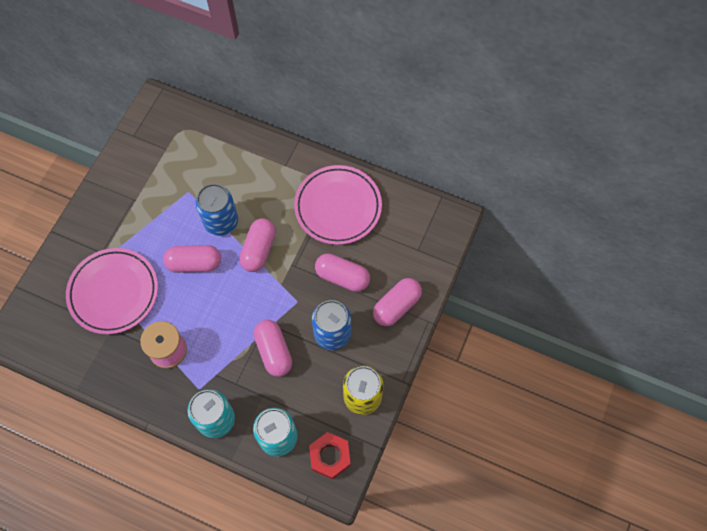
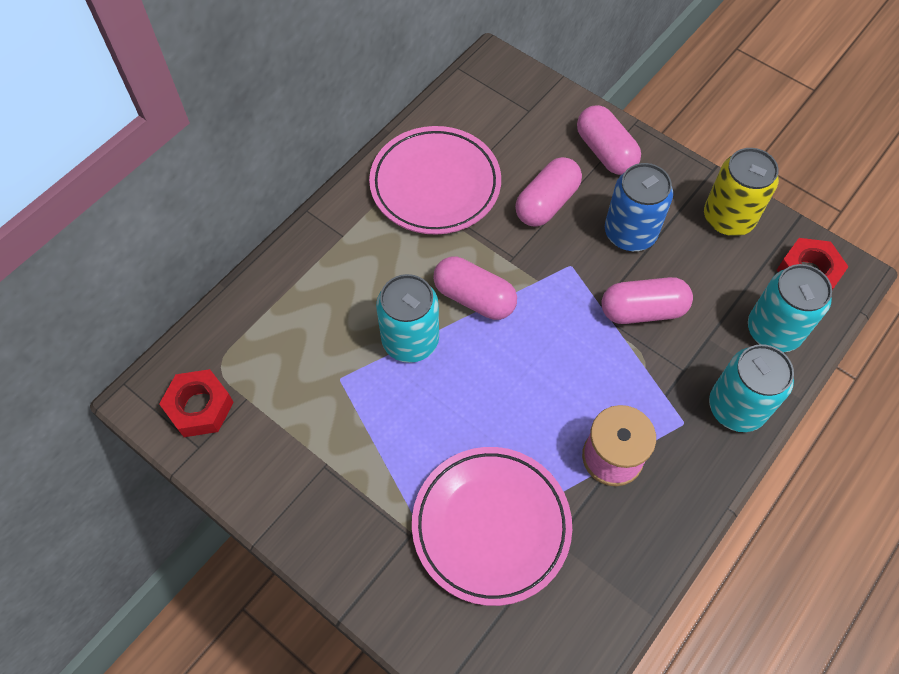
camera: 75 degrees left, 5 degrees down
(156, 128) = (199, 407): none -> red nut
(194, 263) = (472, 392): pink capsule -> none
(221, 222) = (410, 340): blue can -> turquoise can

